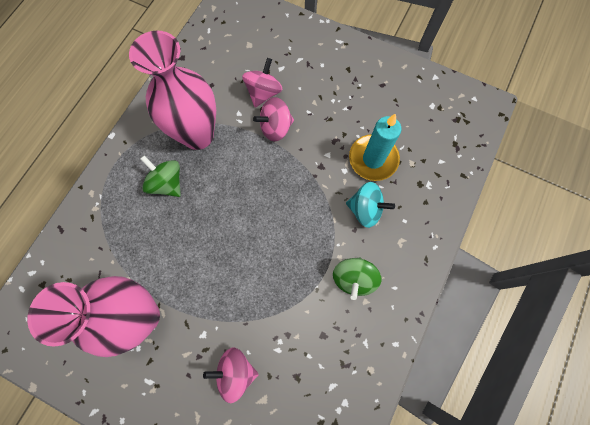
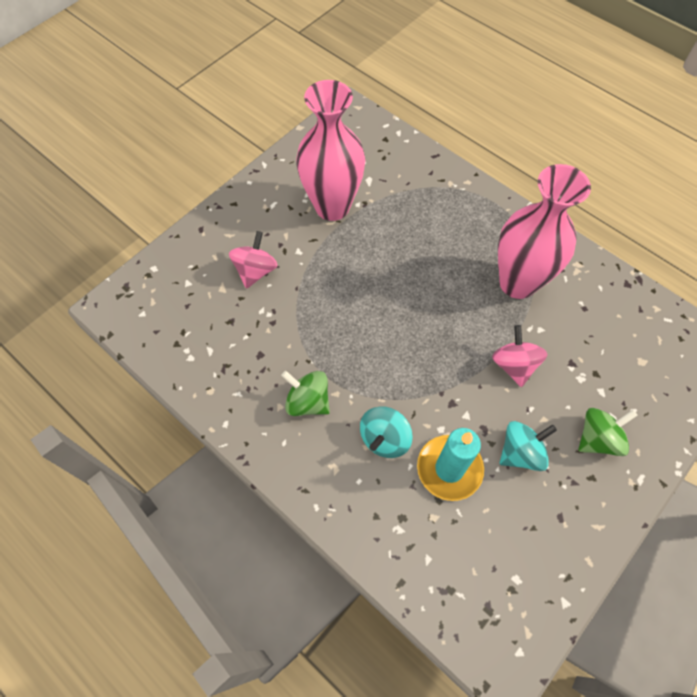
camera: 105 degrees right, 10 degrees down
(167, 183) = (464, 245): green spinning top -> green spinning top (598, 439)
(263, 93) = (566, 362): pink spinning top -> none
(345, 114) = (521, 452): none -> turquoise spinning top

